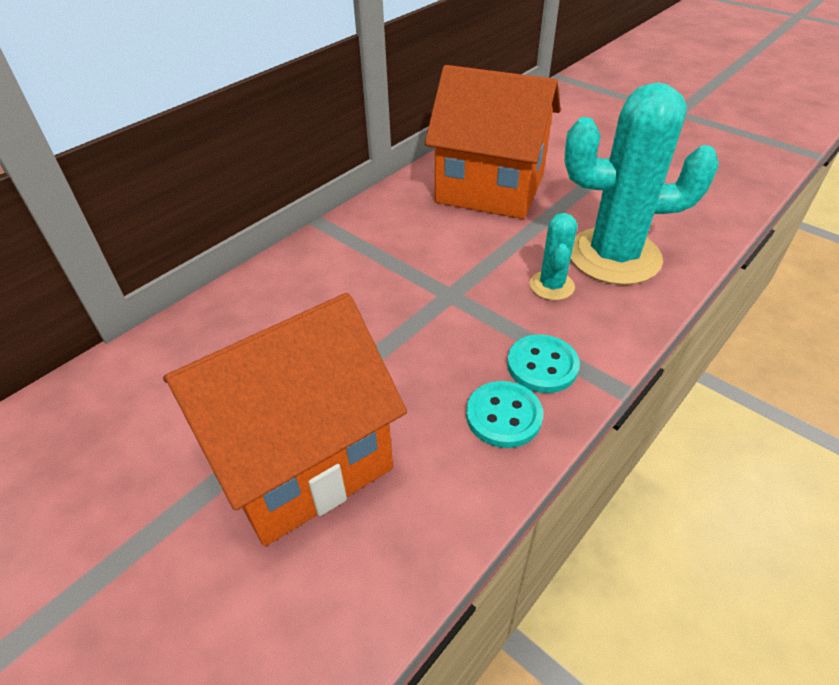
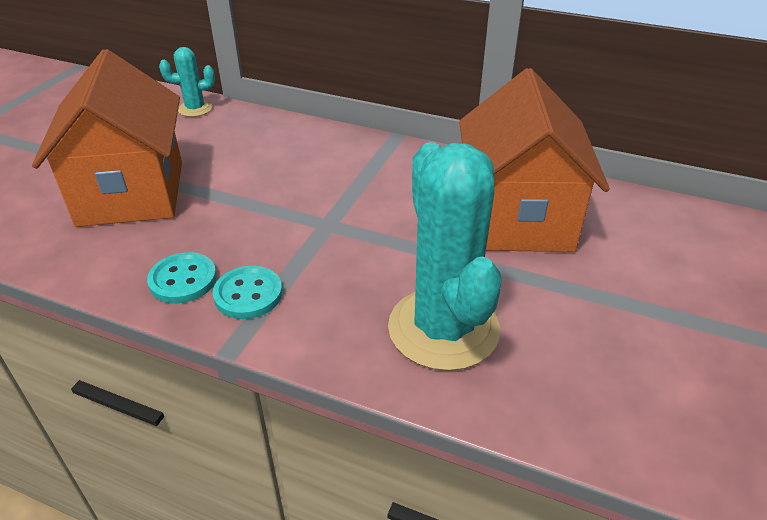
camera: 70 degrees right, 5 degrees down
(300, 459) = (132, 193): orange house -> orange house turned 45 degrees clockwise
(551, 286) = (367, 286): turquoise cactus -> turquoise cactus (195, 109)

